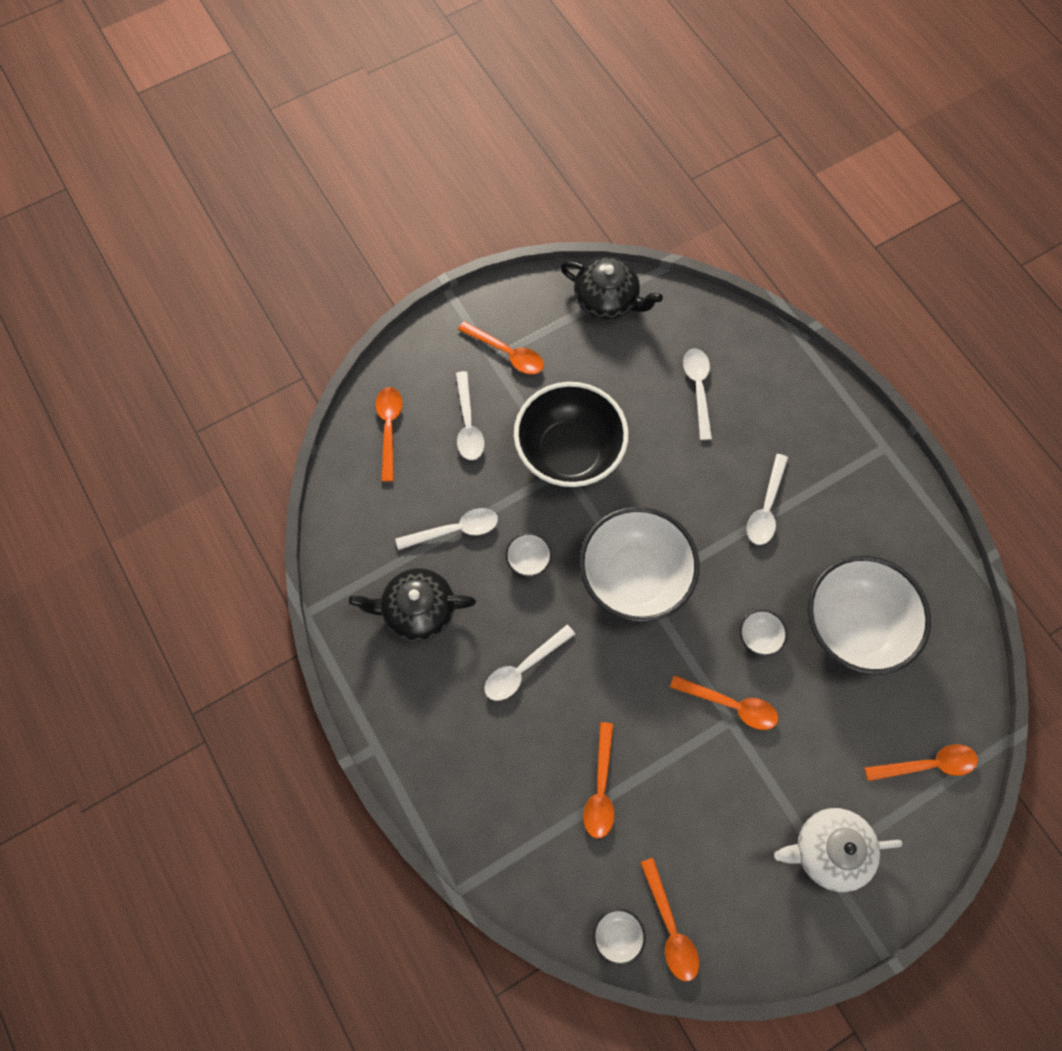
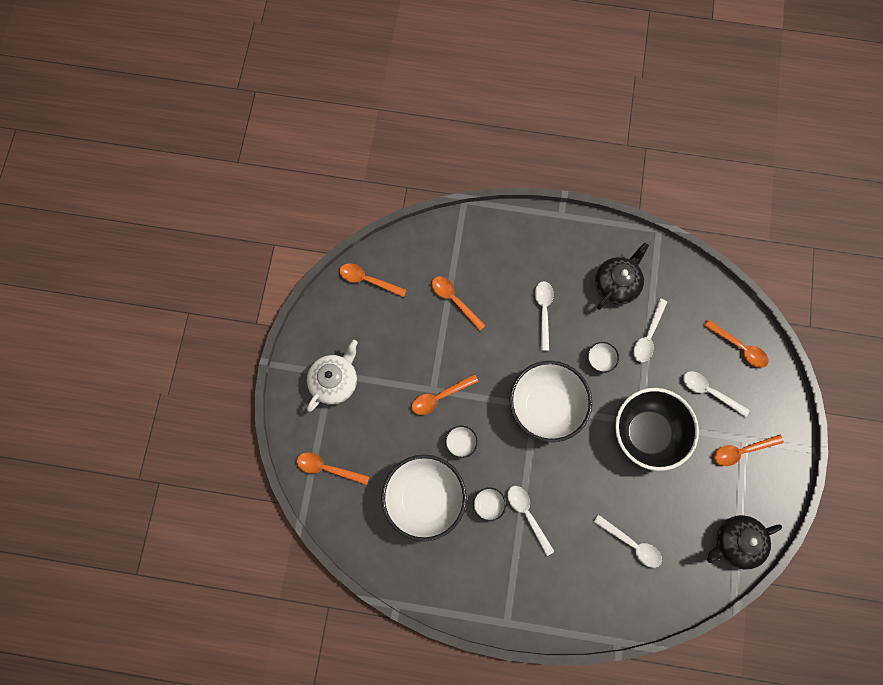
camera: 130 degrees right, 5 degrees up
(617, 935) = (385, 255): white bowl -> white bowl (488, 505)
(927, 765) = (327, 468): orange spoon -> orange spoon turned 75 degrees clockwise

